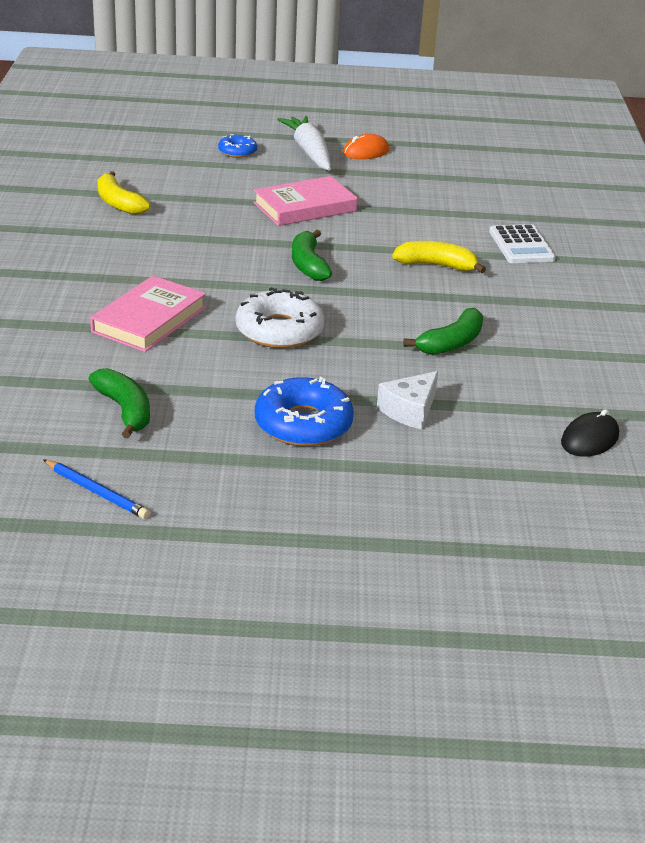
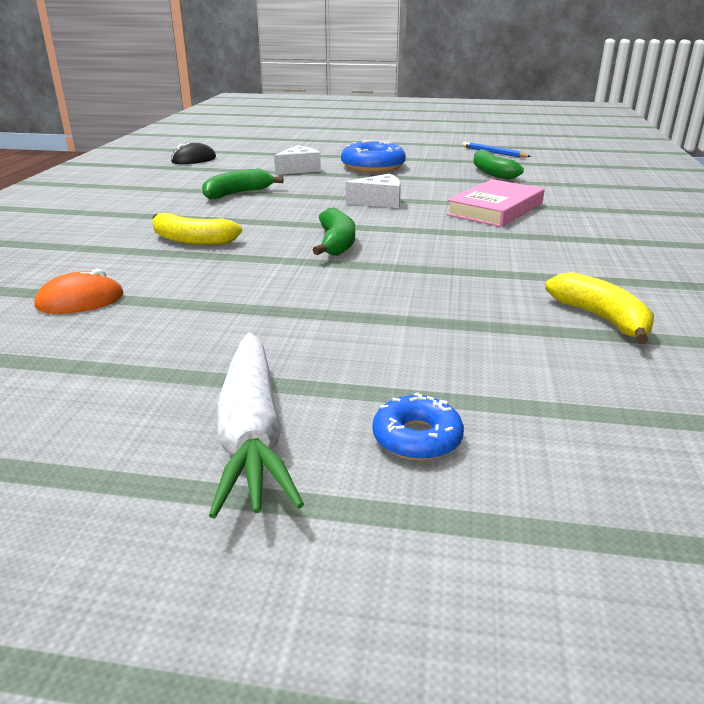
camera: 170 degrees left, 5 degrees down
(279, 330) = (379, 202): white donut -> white cheese
(305, 207) = (313, 308): pink book -> none
(366, 152) = (120, 433): orange mouse -> orange mouse (80, 301)
(521, 245) = (64, 257): white calculator -> none

